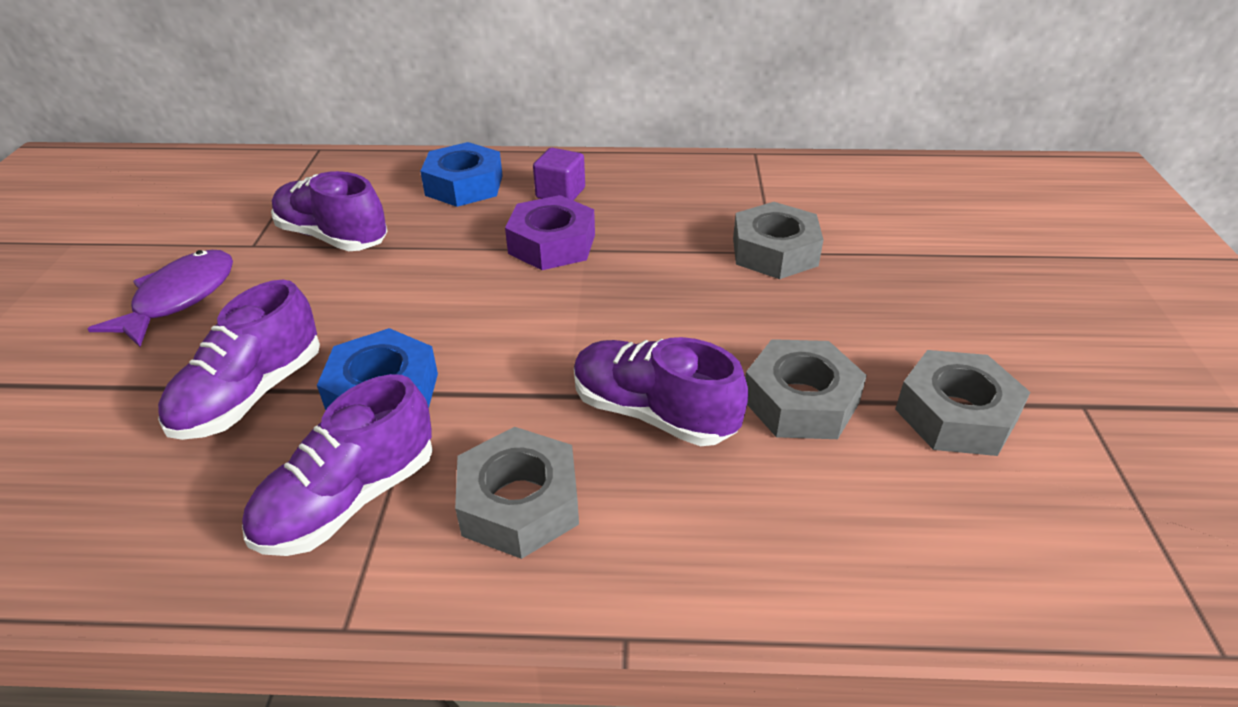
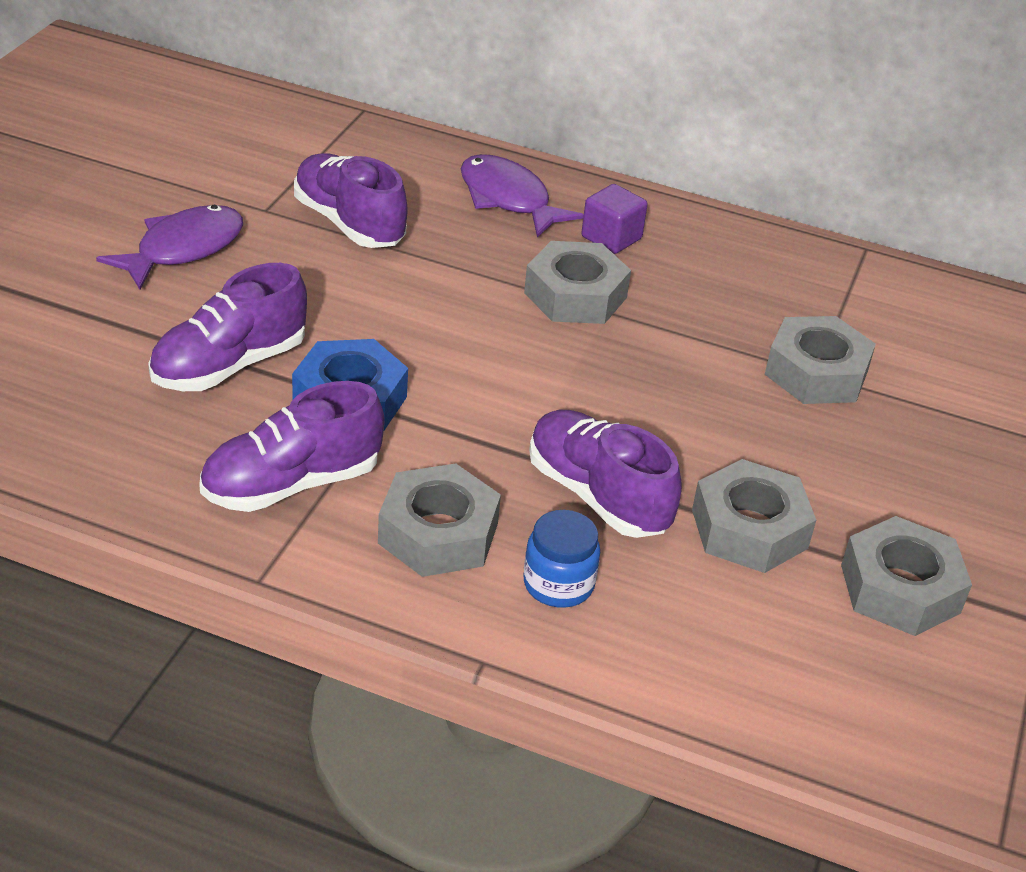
camera: 15 degrees right, 0 degrees up
(464, 185) = (508, 199): blue nut -> purple fish
(552, 244) = (575, 295): purple nut -> grey nut
(660, 518) = (558, 584): none -> blue jar

